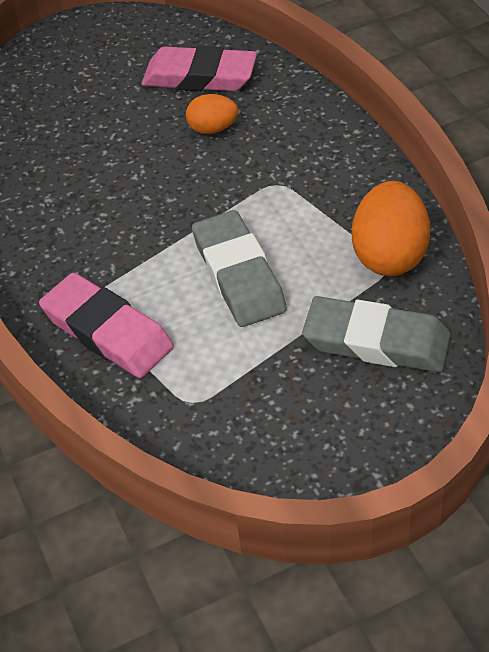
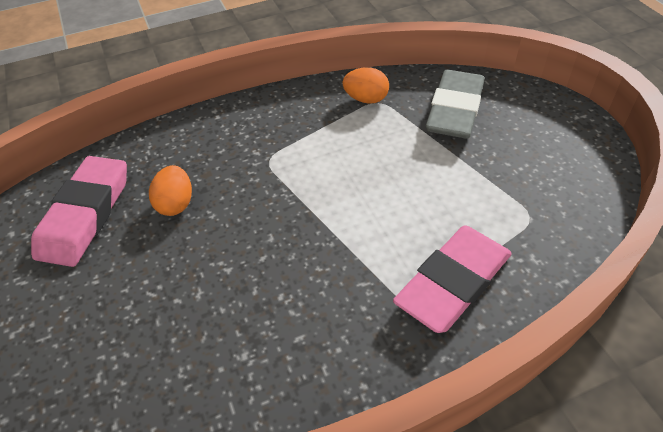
camera: 90 degrees left, 0 degrees up
(238, 275) = (381, 186): grey eraser -> none
(389, 255) = (366, 99): orange egg -> orange egg, size x0.57

